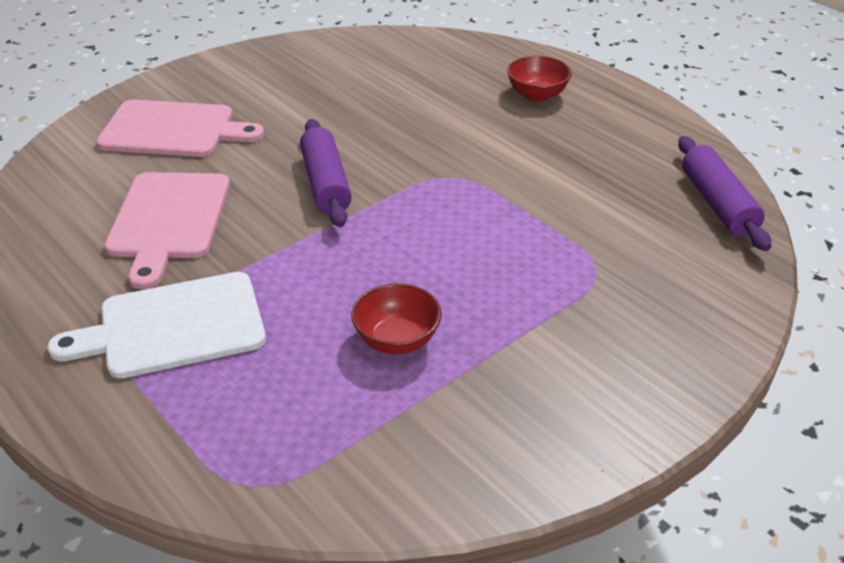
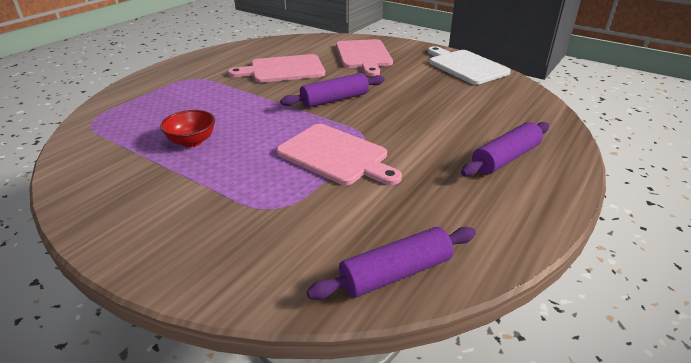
camera: 75 degrees right, 5 degrees down
(174, 326) = (201, 86): white cutting board -> white cutting board (465, 66)
(490, 206) = (336, 155): none -> pink cutting board
(537, 95) = (505, 158): red bowl -> purple rolling pin

